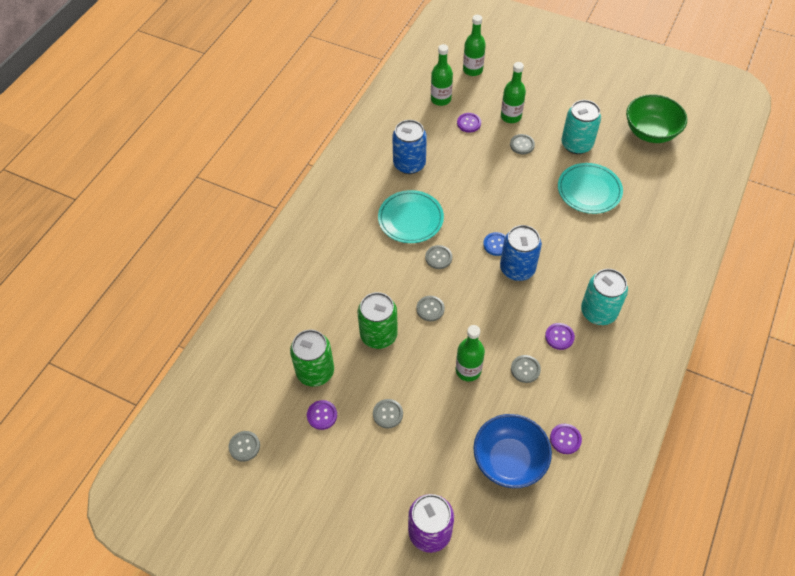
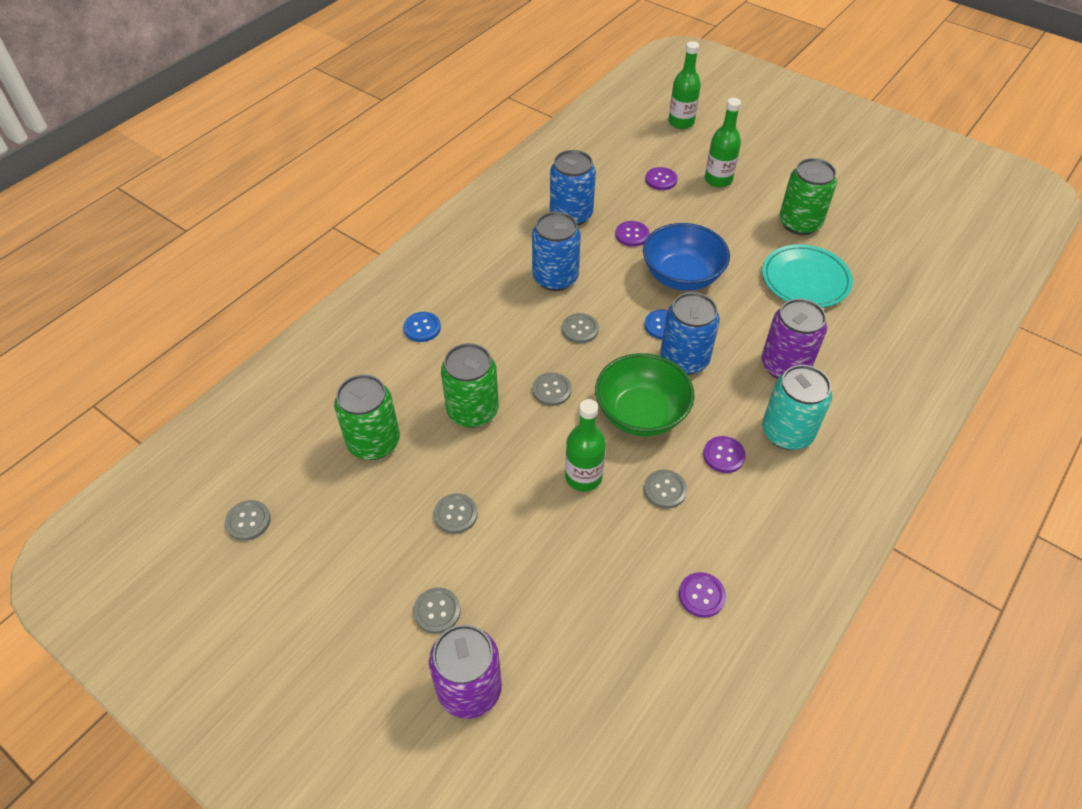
camera: 10 degrees right, 5 degrees down
(322, 415) = (365, 500): purple button -> purple button (632, 235)
(324, 276) = (422, 328): none -> blue button
(410, 219) = (555, 278): turquoise plate -> blue can
(441, 99) = (631, 148): green bottle -> none
(509, 460) = (612, 609): blue bowl -> blue bowl (682, 276)
(522, 145) = (725, 214): grey button -> grey button (437, 611)
(576, 144) = (799, 223): turquoise can -> green can
(587, 261) = (785, 366): none -> purple can
(650, 132) = (905, 223): green bowl -> green bowl (641, 414)

